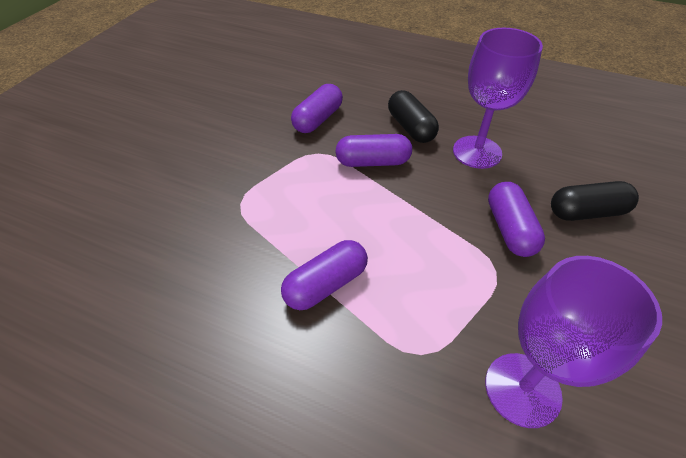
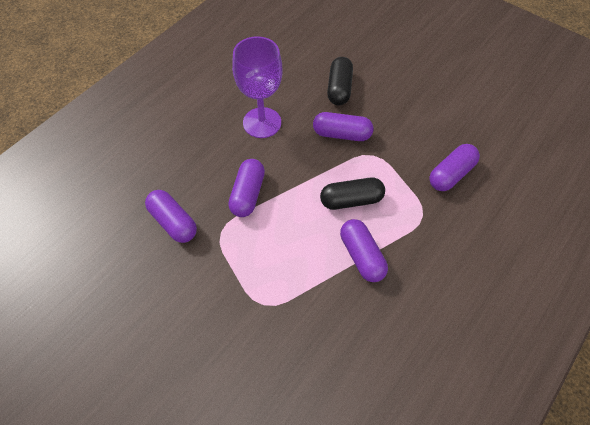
camera: 75 degrees left, 10 degrees up
(410, 127) = (215, 155): black capsule -> black capsule (351, 200)
(522, 389) = (451, 174): purple goblet -> purple capsule

